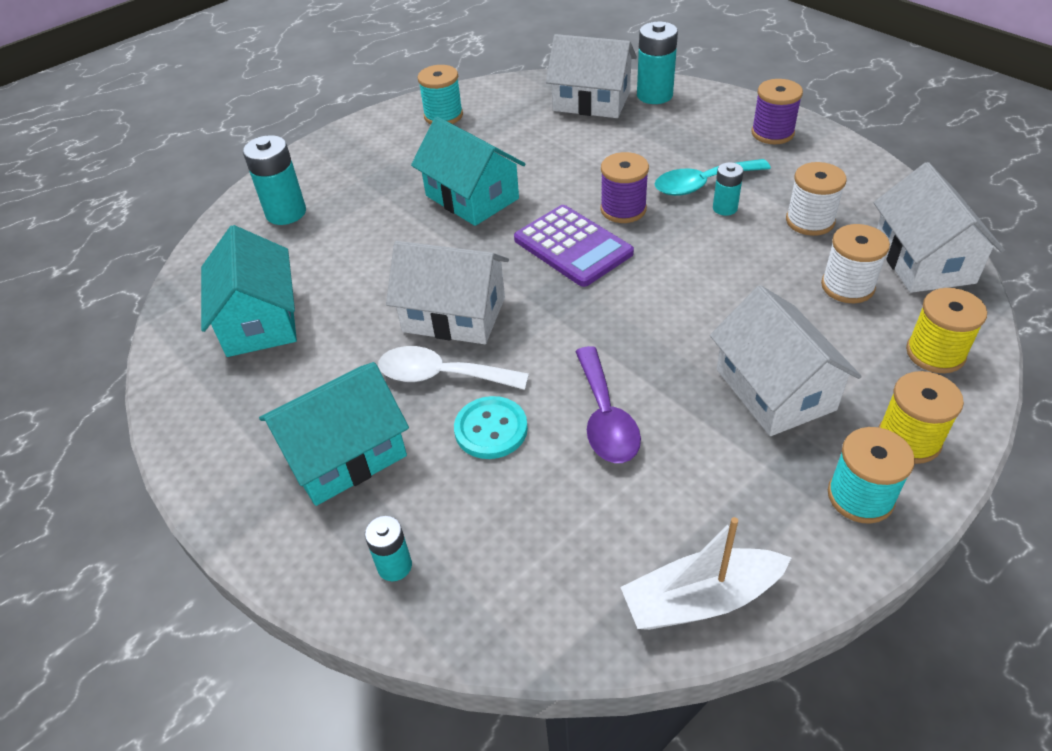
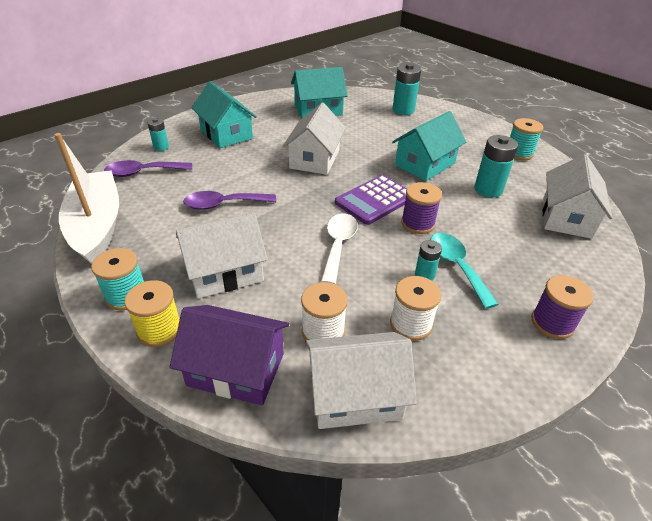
camera: 85 degrees right, 5 degrees down
(441, 375) = (269, 156): white spoon -> white spoon (338, 245)
(491, 429) = (228, 170): turquoise button -> none
(504, 572) = (143, 172): none -> purple spoon
(654, 95) = (592, 252): turquoise battery -> turquoise battery (488, 189)
(700, 599) = (97, 225): white boat -> white boat, size x1.58
(935, 353) = (236, 369): yellow spool -> purple house

